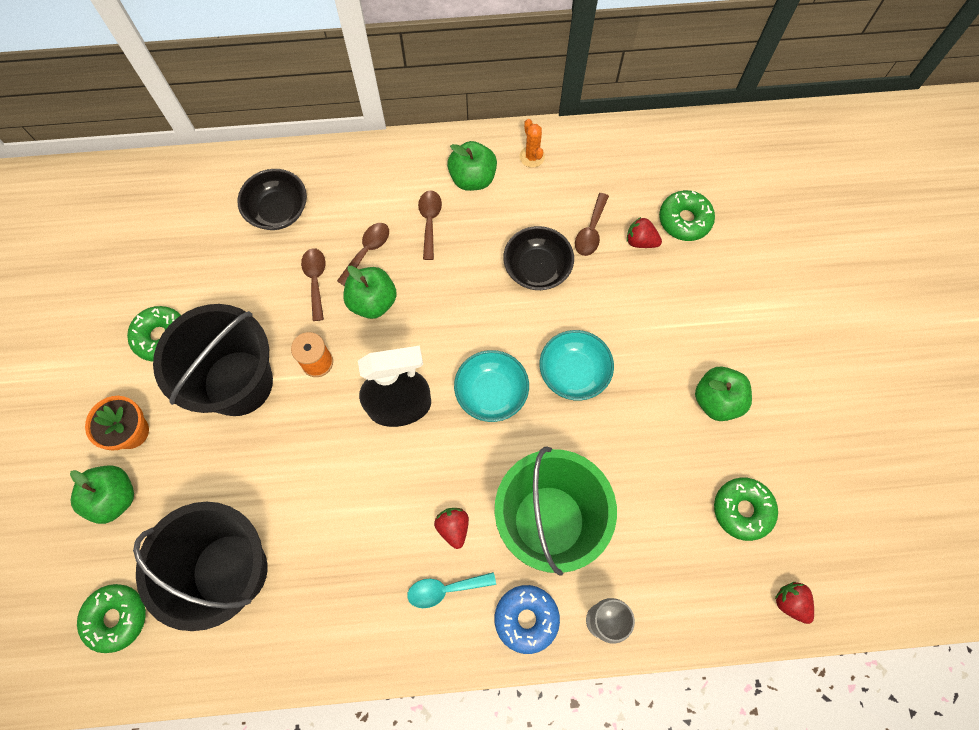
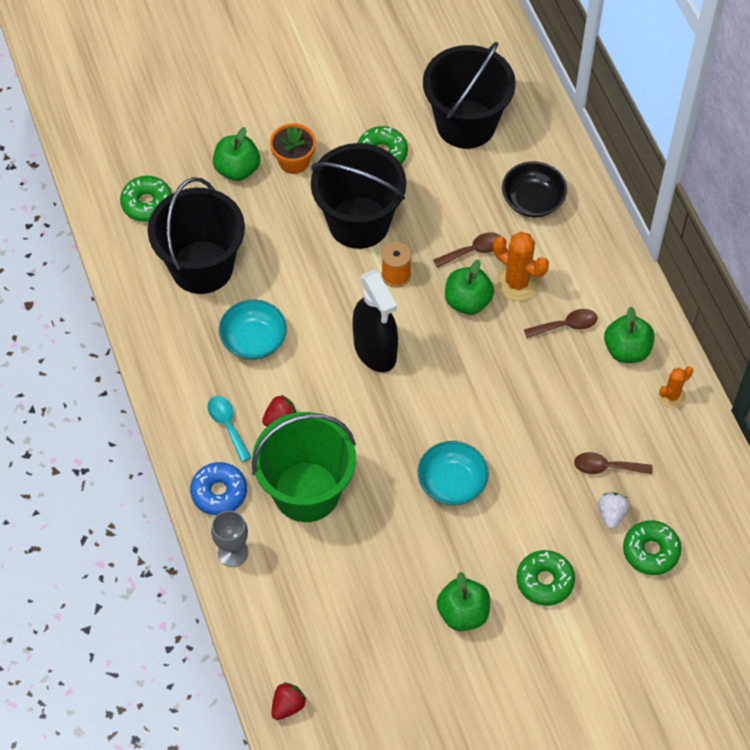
camera: 75 degrees right, 10 degrees down
(161, 245) = (466, 124): none -> black bucket
(367, 251) = (517, 283): brown spoon -> orange cactus
(491, 392) = (410, 419): turquoise bowl -> turquoise bowl (254, 340)
(537, 268) = (549, 428): black bowl -> none
(640, 241) = (611, 514): red strawberry -> white strawberry
(742, 510) = (362, 652): green donut -> green donut (544, 581)

